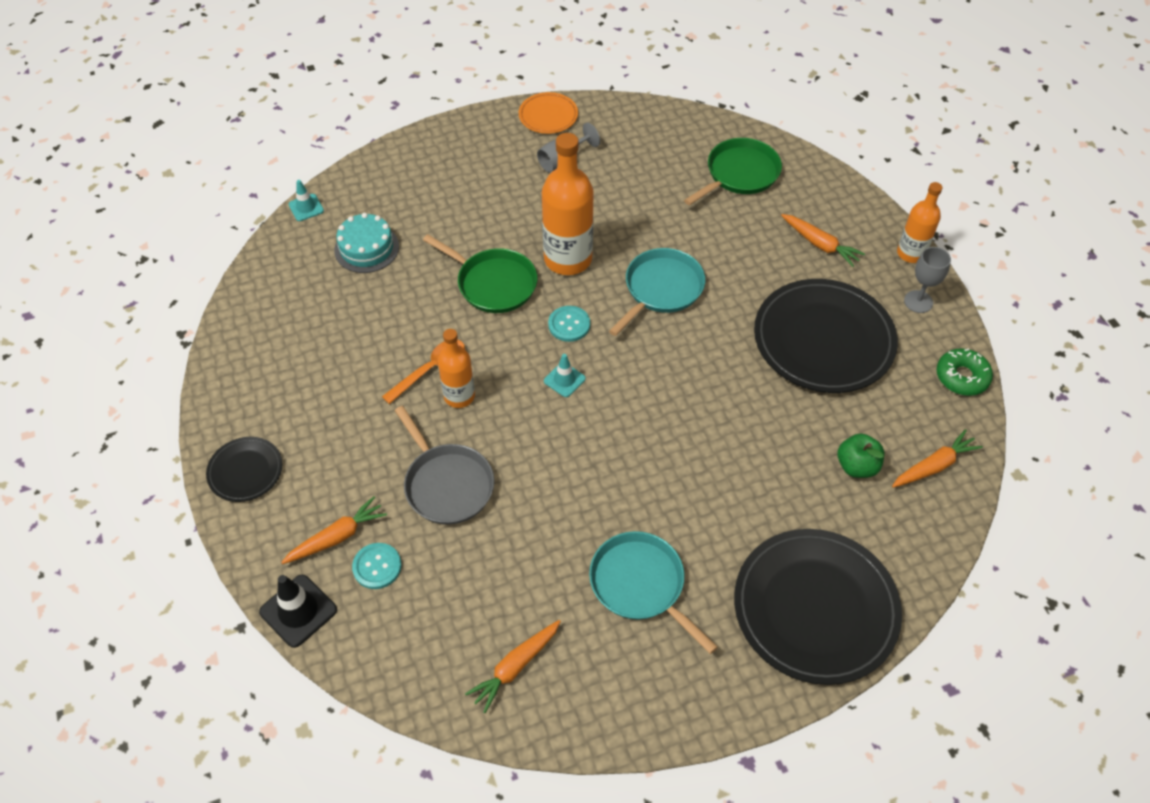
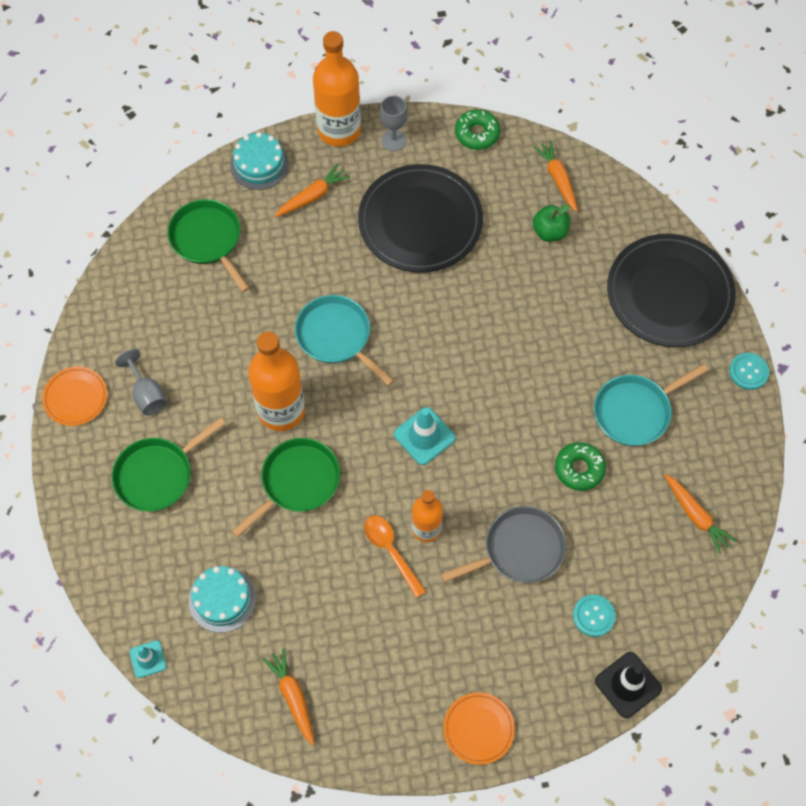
camera: 80 degrees left, 10 degrees up
(245, 471) = (478, 729): black plate -> orange plate
(337, 537) = (560, 648): orange carrot -> orange carrot (293, 697)
(483, 182) = (157, 475): none -> green pan
(554, 532) = (579, 469): none -> green donut
(564, 380) = (424, 436): turquoise traffic cone -> turquoise traffic cone, size x1.60
(569, 324) = (362, 422): turquoise button -> turquoise button (748, 372)
(841, 197) = (259, 164): none -> turquoise cake
(910, 253) = (339, 130): orange bottle -> orange bottle, size x1.68

